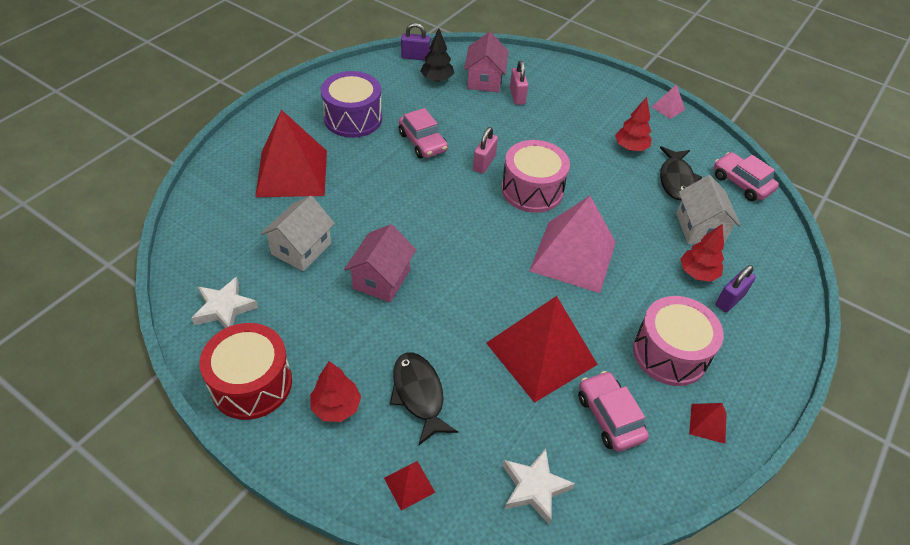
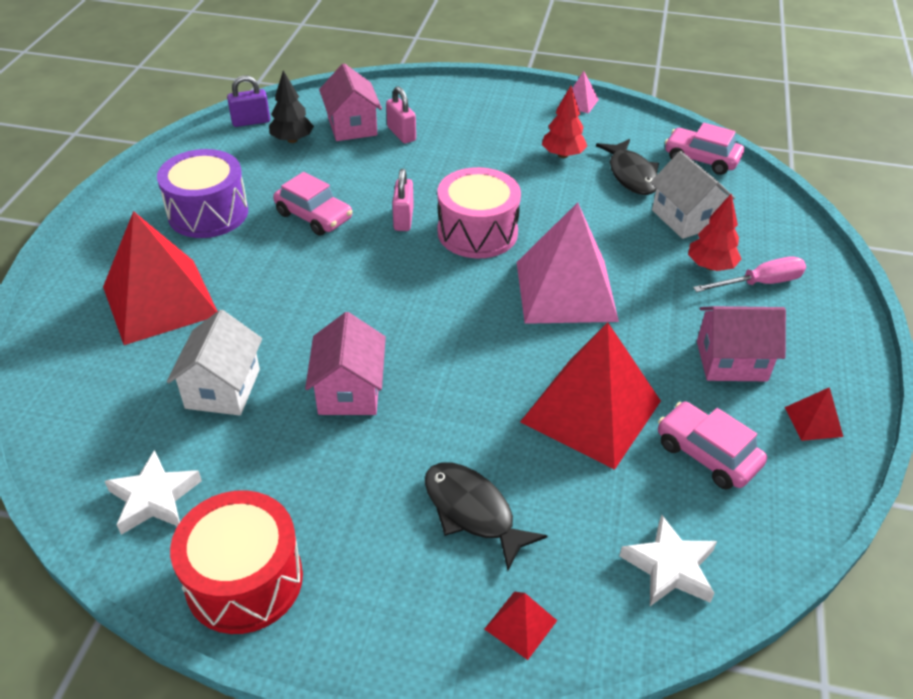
camera: 20 degrees left, 5 degrees down
(336, 407) = (375, 566): red tree -> none
(670, 353) = (731, 361): pink drum -> pink house
(730, 300) = (760, 283): purple padlock -> pink screwdriver

